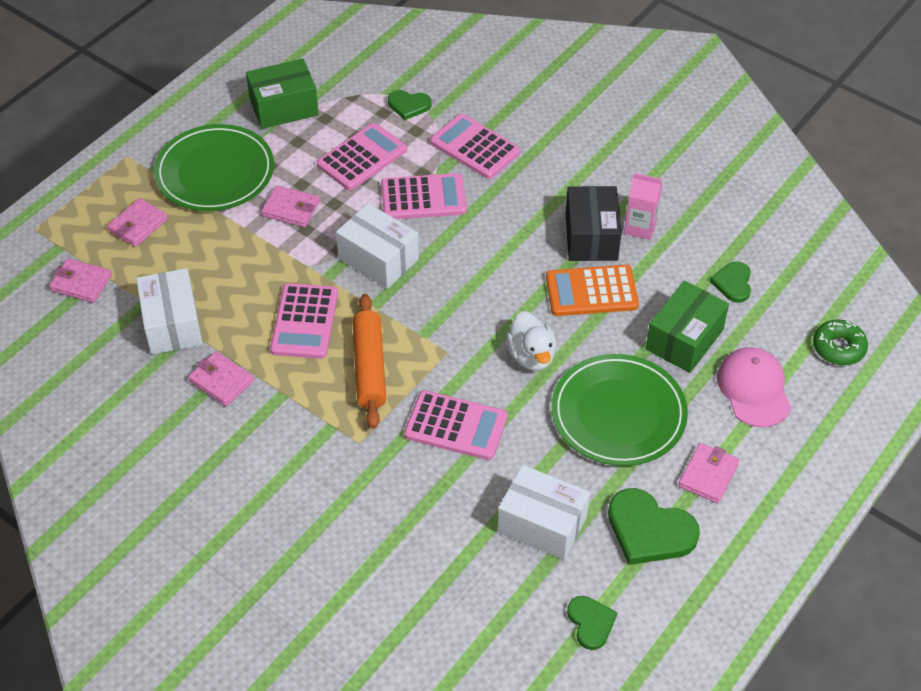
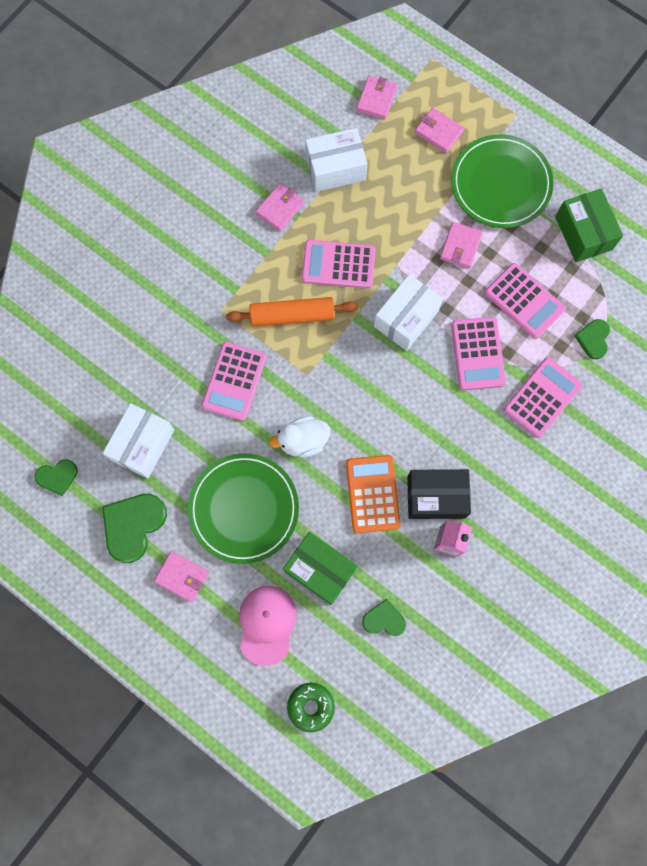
camera: 90 degrees right, 25 degrees up
(754, 389) = (267, 624): pink cap -> pink cap turned 75 degrees counterclockwise

